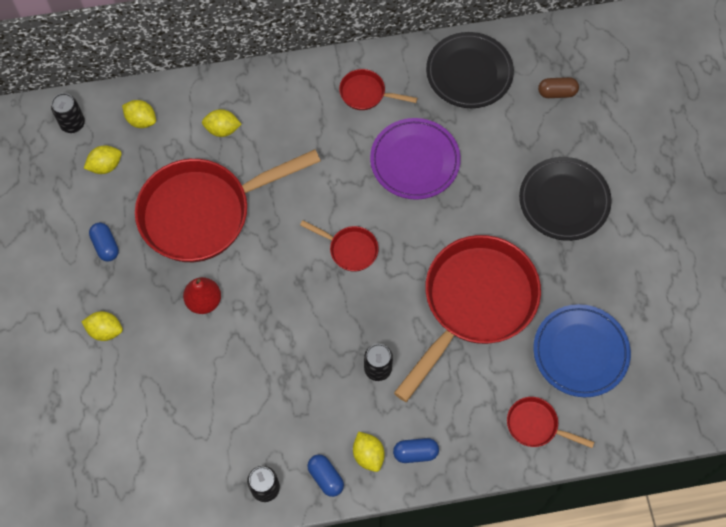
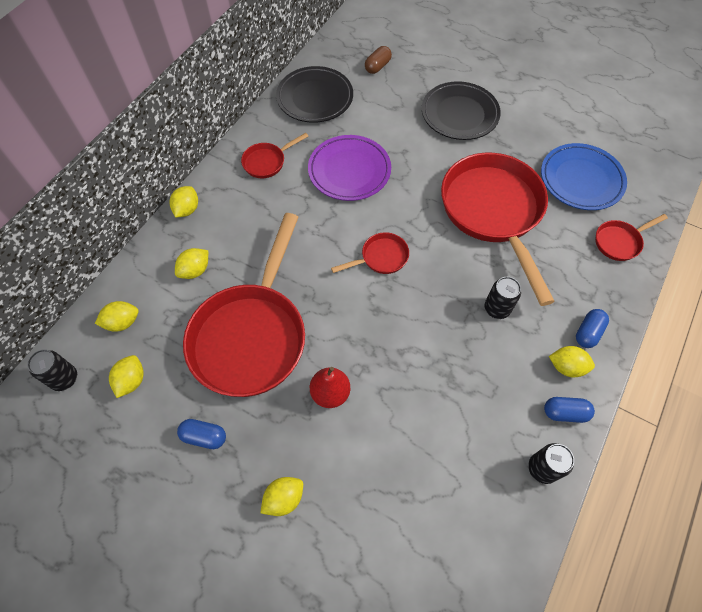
camera: 50 degrees left, 5 degrees down
(269, 77) = (187, 209): none -> yellow lemon

